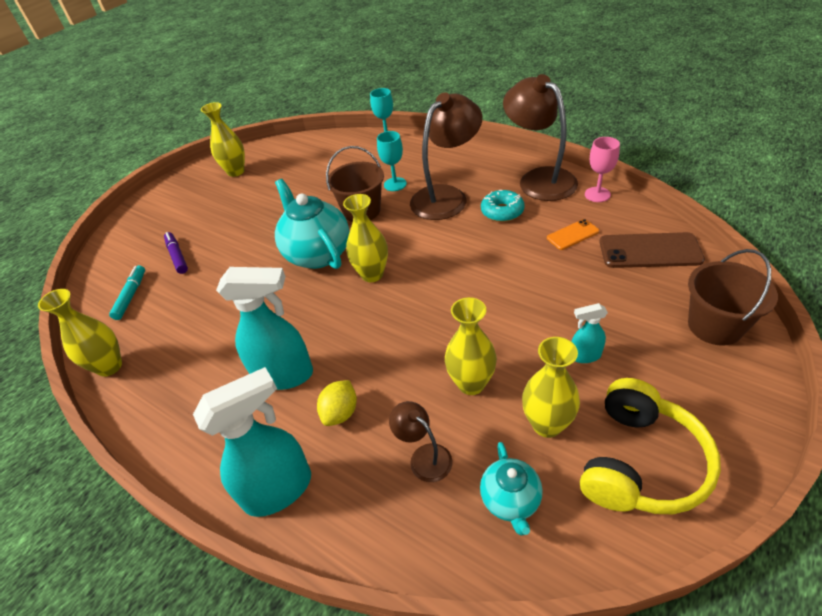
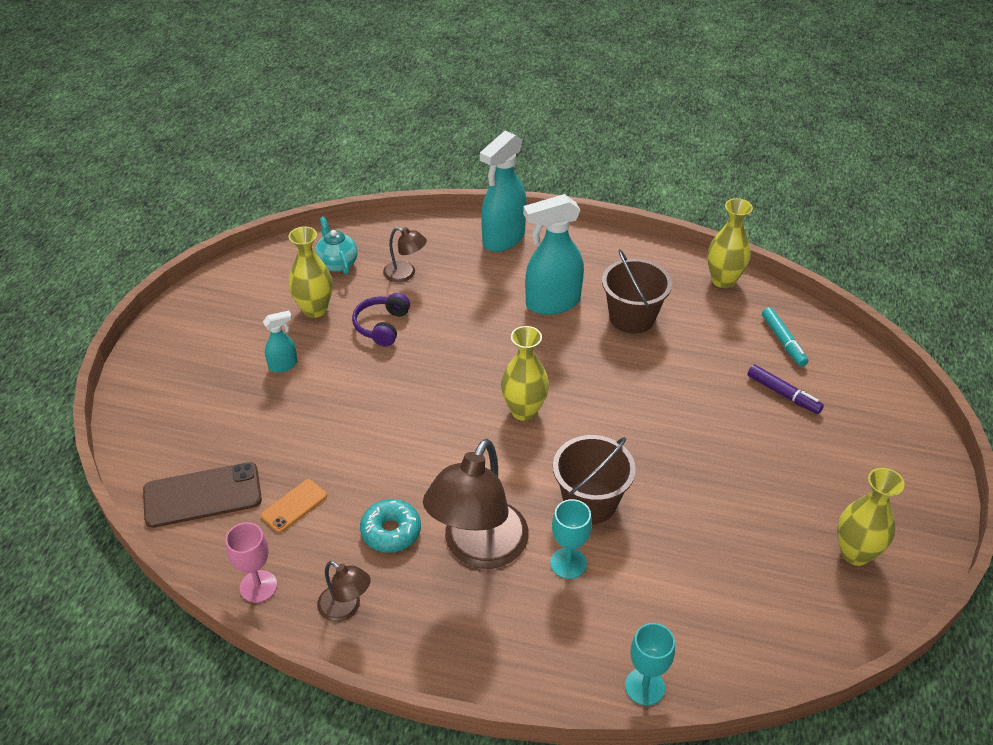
camera: 155 degrees right, 0 degrees up
(317, 254) = (607, 426): turquoise teapot -> none
(340, 413) = (485, 287): yellow lemon -> none
(471, 383) = (382, 326): yellow vase -> purple headphones
(539, 179) = (346, 608): brown lamp -> brown lamp, size x0.48
(640, 462) = (245, 299): yellow headphones -> none
(715, 326) = (157, 414): brown bucket -> brown bucket (632, 317)

